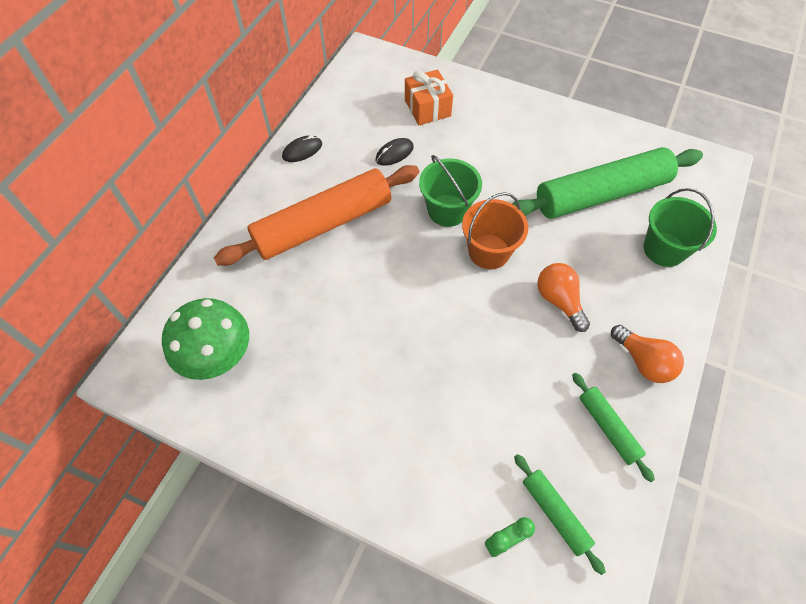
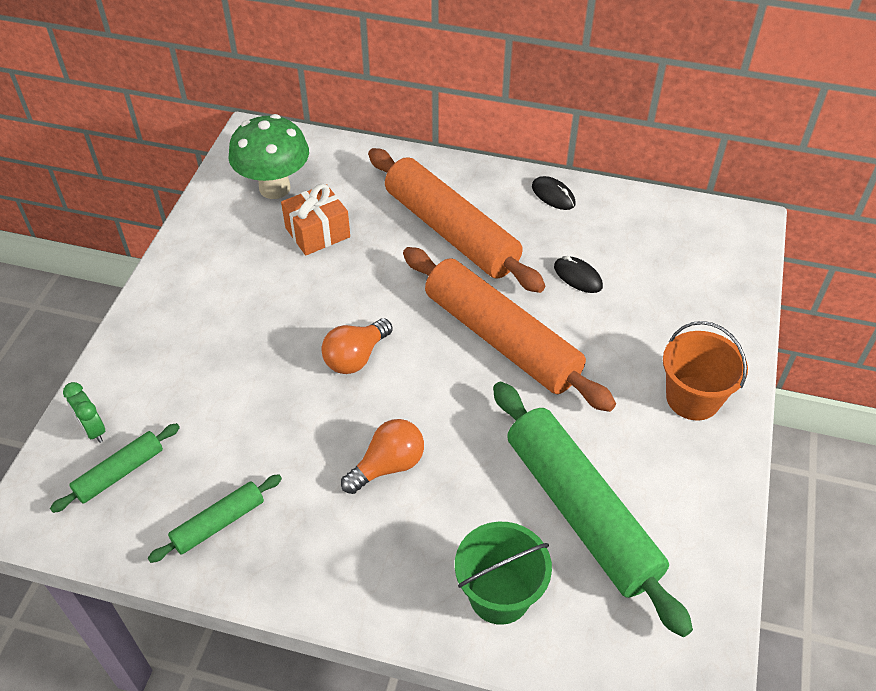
camera: 80 degrees right, 10 degrees down
(427, 108) = (671, 299): orange gift -> orange gift (317, 232)
(447, 210) = (501, 339): green bucket -> orange rolling pin
(489, 251) = (448, 387): orange bucket -> orange bucket (693, 398)
(643, 361) = (311, 563): orange light bulb -> orange light bulb (356, 357)

